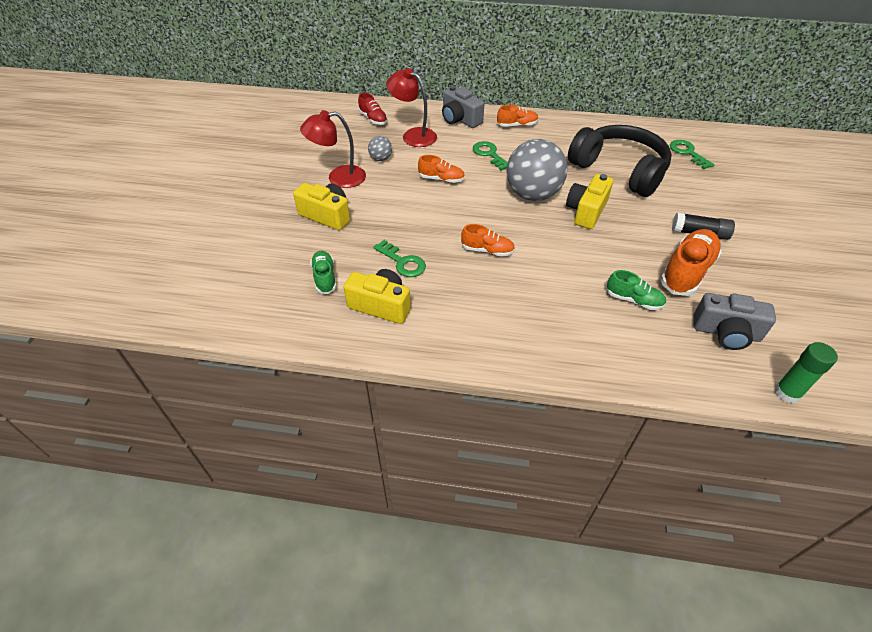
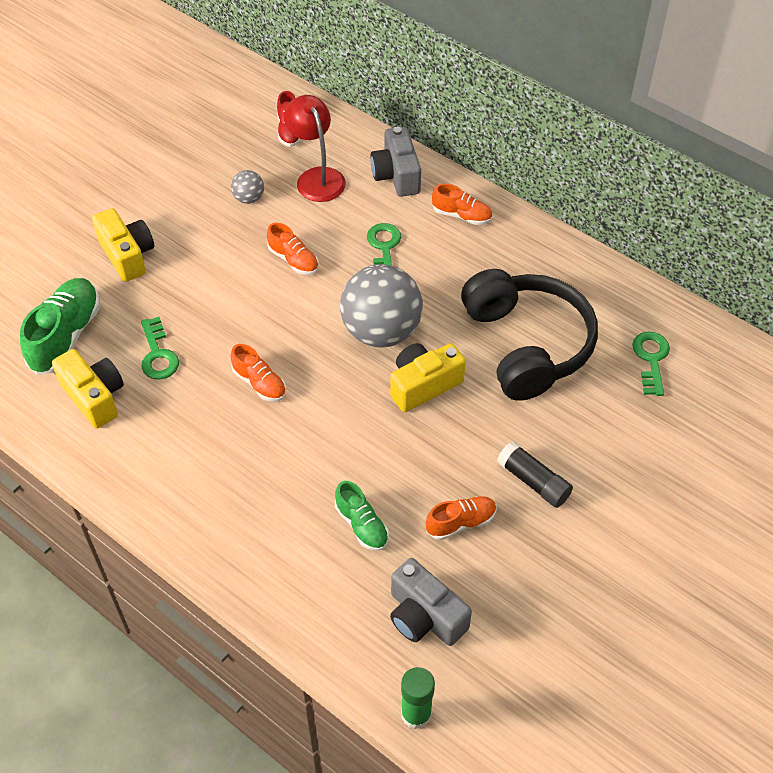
camera: 30 degrees right, 5 degrees up
(324, 277) = (66, 336): green shoe -> green shoe, size x1.73
(338, 178) = (180, 207): red lamp -> none
(686, 272) = (461, 523): orange shoe -> orange shoe, size x0.58

